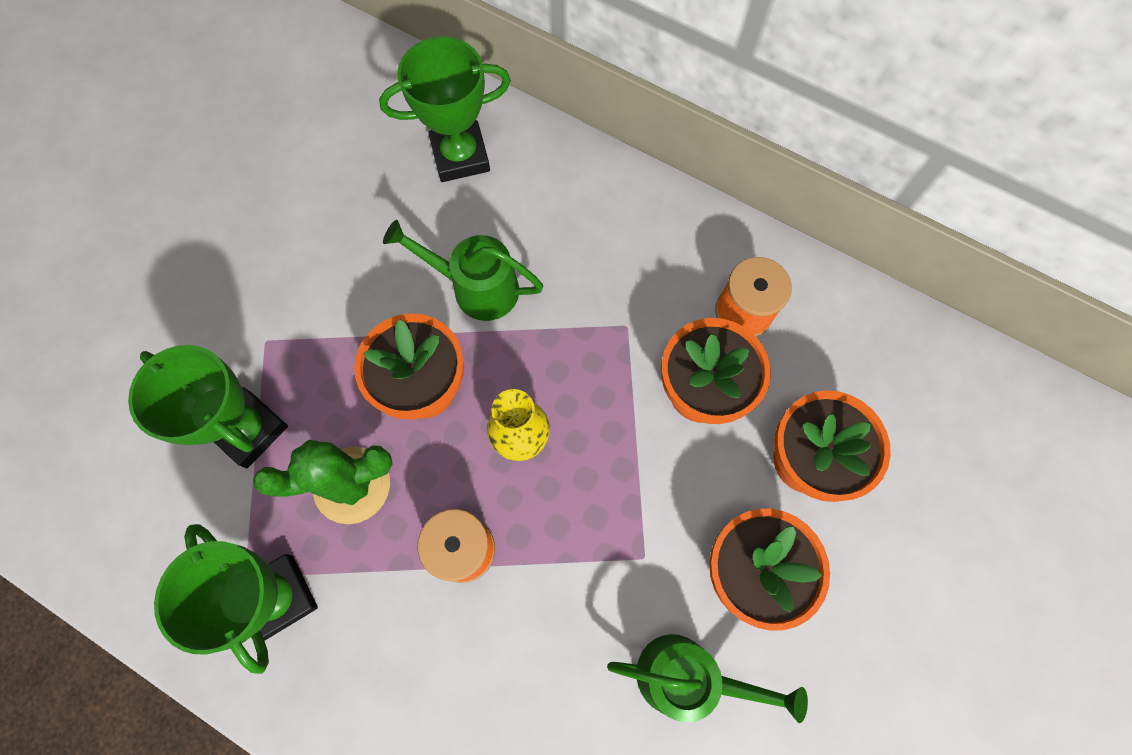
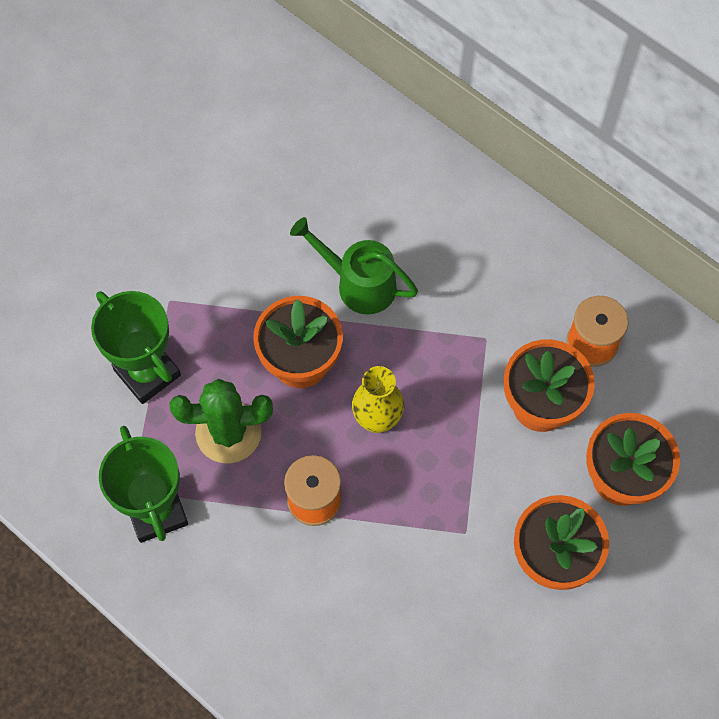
camera: 10 degrees right, 5 degrees down
(460, 156) = (362, 164): green trophy -> none
(688, 676) = (484, 630): green watering can -> none

